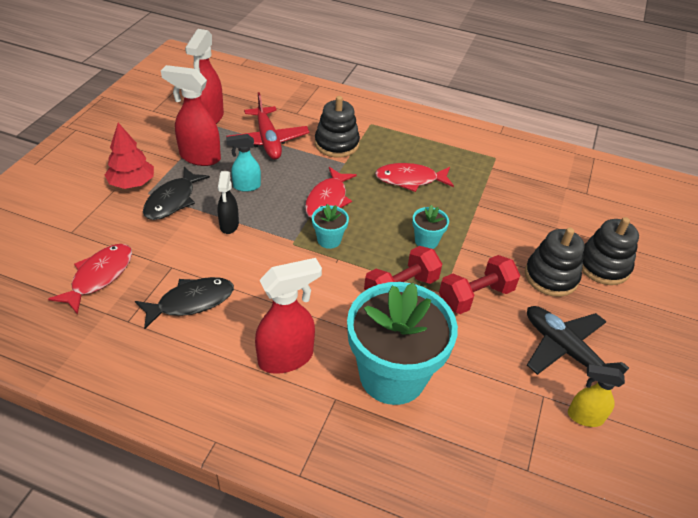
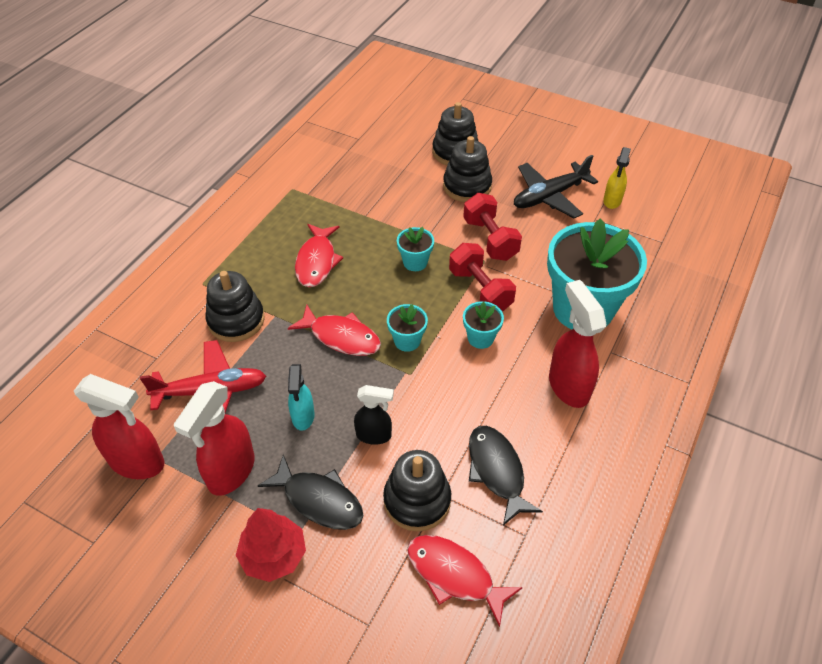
camera: 80 degrees left, 5 degrees up
(167, 253) = (417, 500): none -> black stacking toy
(339, 290) = (480, 338): none -> turquoise flower pot

